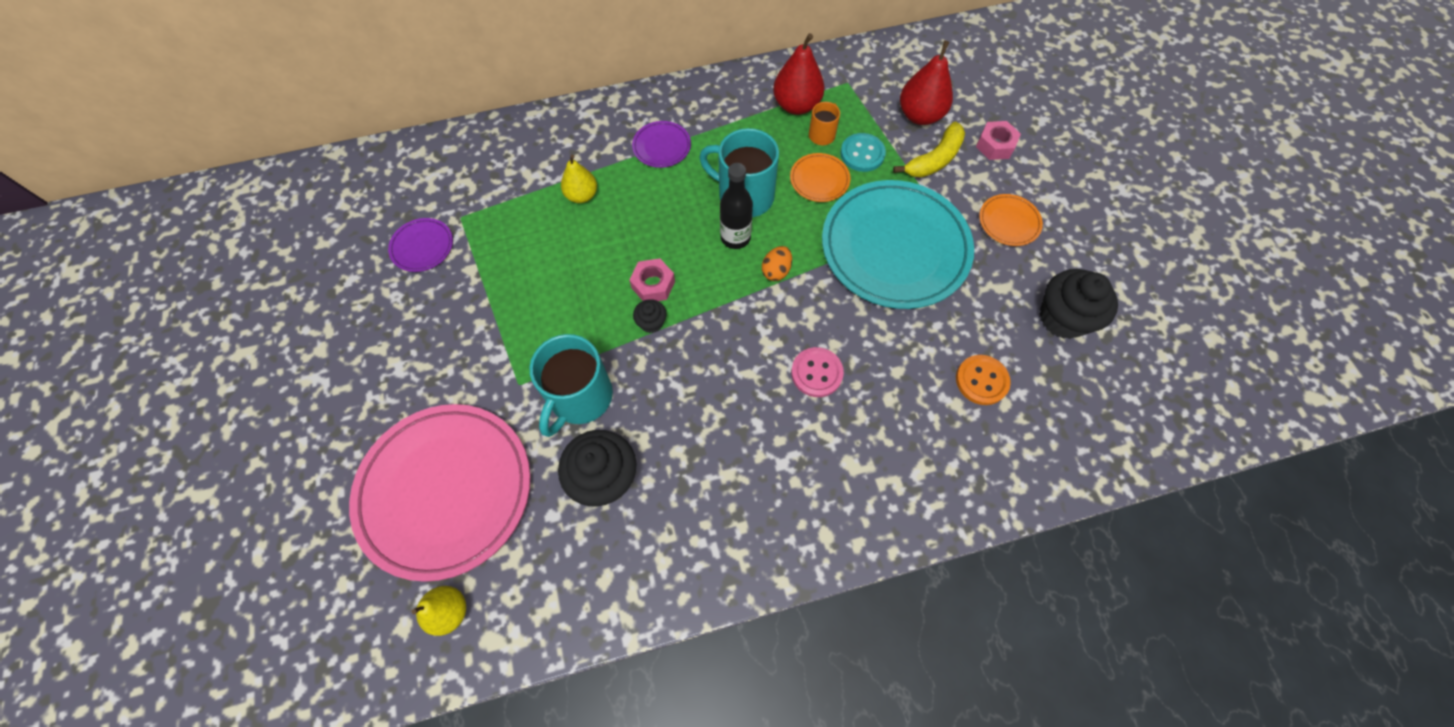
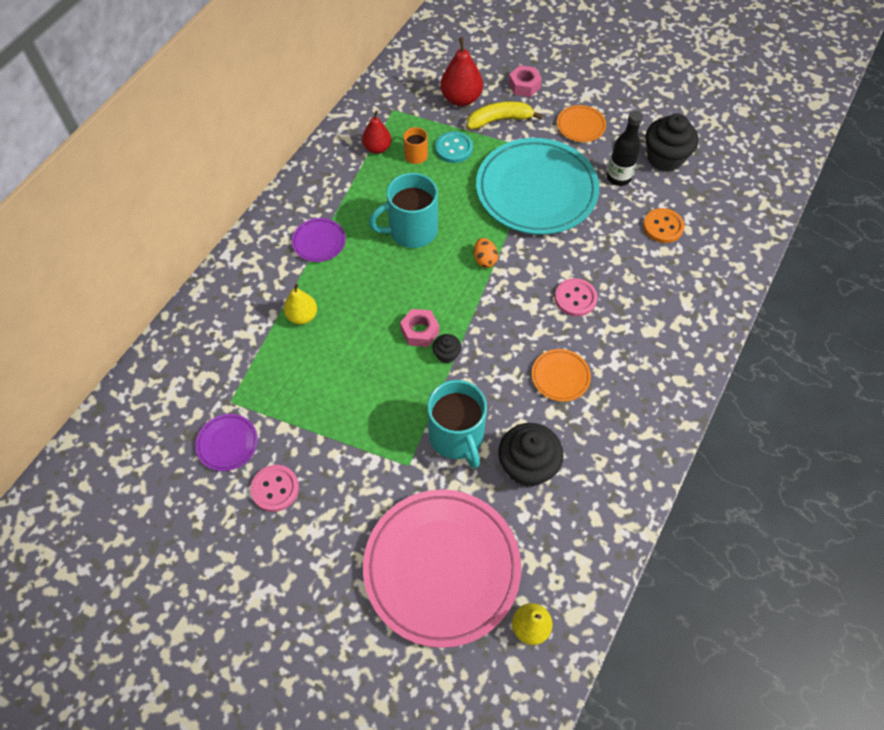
camera: 45 degrees left, 5 degrees down
(412, 311) = (275, 489): none -> pink button
(735, 237) = (436, 260): black bottle -> black bottle (618, 178)
(796, 105) = (377, 148): red pear -> red pear, size x0.66
(819, 180) = (446, 184): orange plate -> orange plate (560, 376)
(934, 159) = (499, 120): yellow banana -> yellow banana turned 105 degrees counterclockwise

